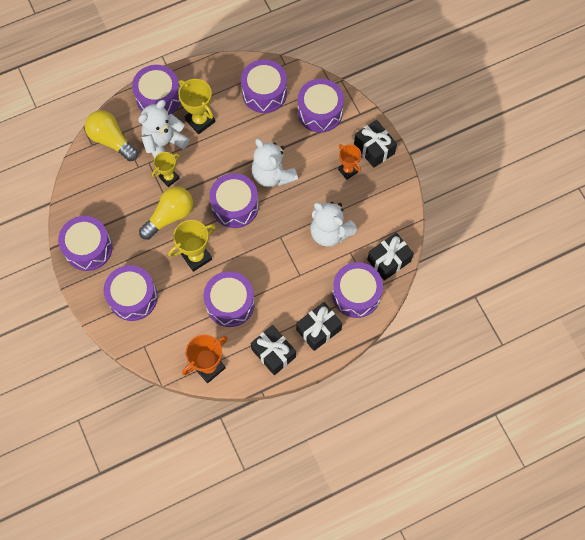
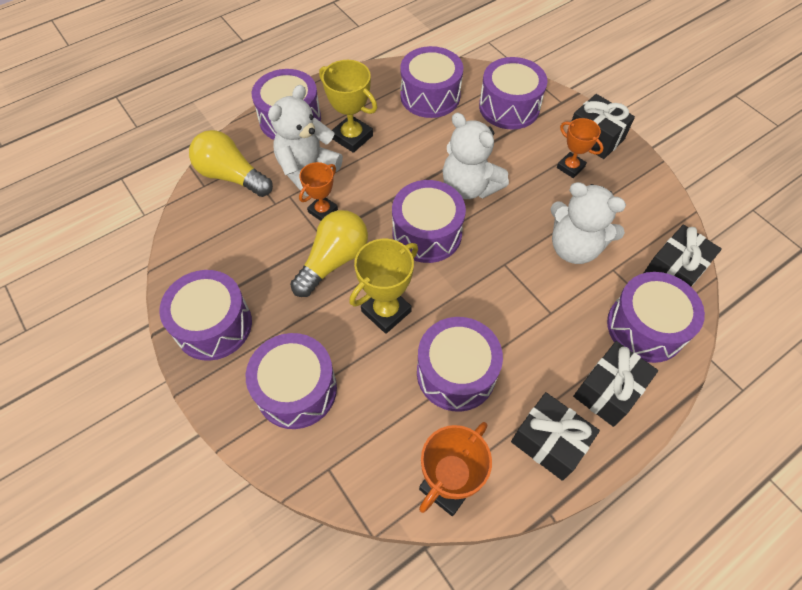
camera: 10 degrees left, 10 degrees down
(169, 178) = (323, 211): yellow trophy -> orange trophy

